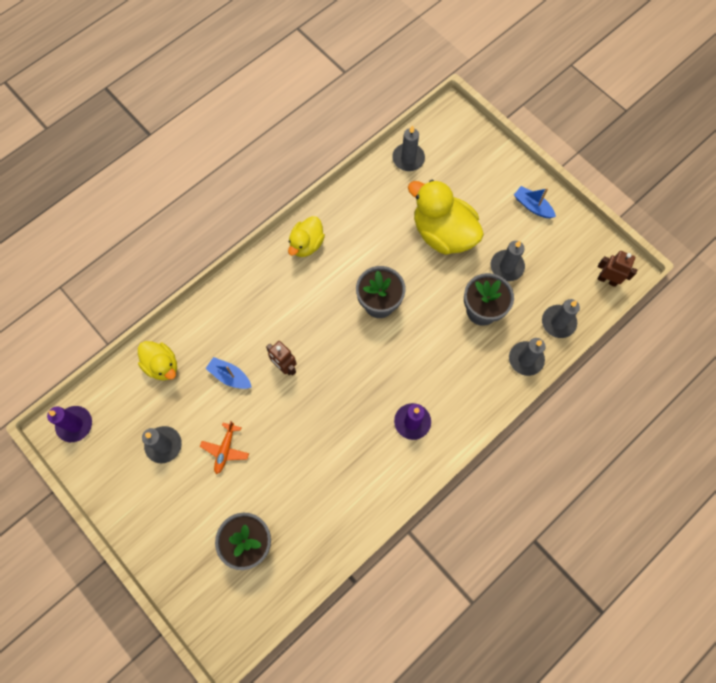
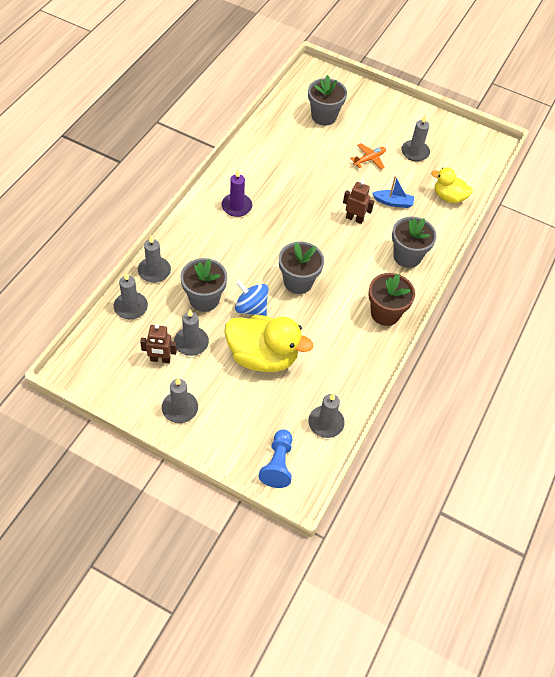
camera: 155 degrees right, 15 degrees down
(75, 424) = (485, 149): purple candle -> none
(225, 450) = (369, 159): orange plane -> orange plane turned 60 degrees clockwise
(251, 301) = (407, 256): none -> grey flower pot
(306, 244) = (385, 313): yellow duck -> brown flower pot
(437, 287) = (251, 308): none -> blue spinning top
(461, 137) = (278, 464): none -> blue pawn
(532, 206) = (180, 408): blue boat -> grey candle
(607, 280) = (89, 356): brown robot -> brown robot (160, 359)

